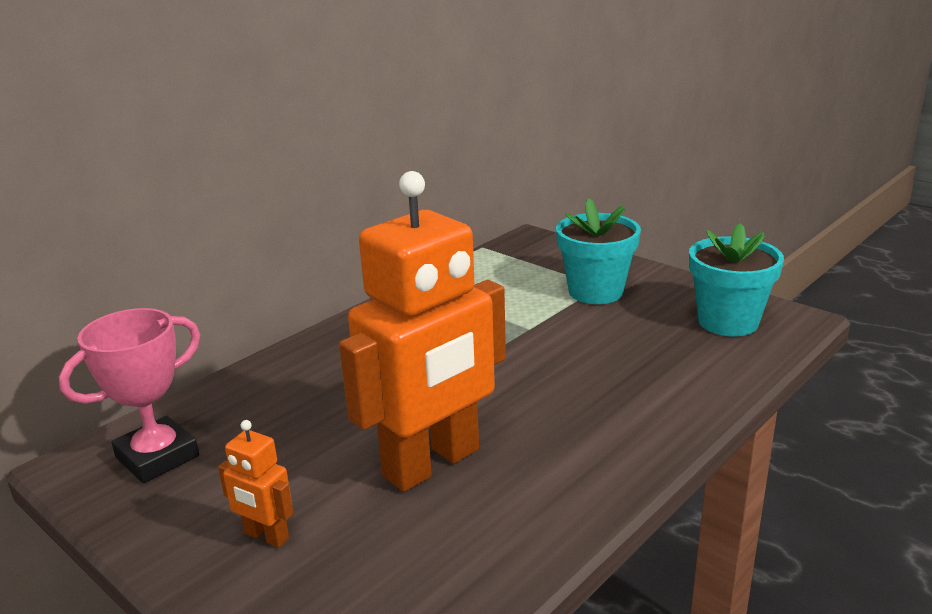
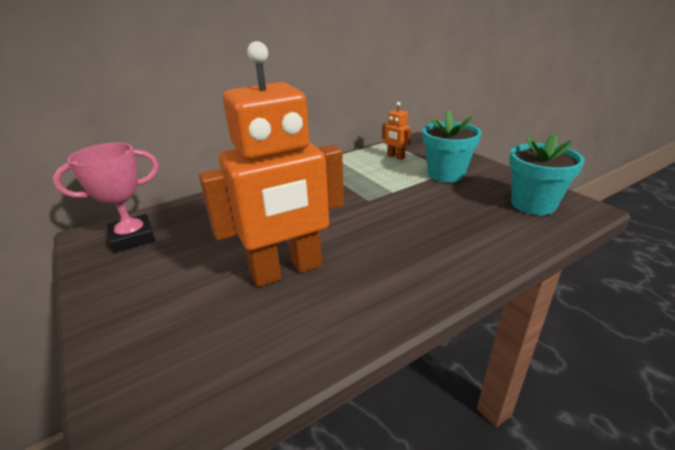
camera: 15 degrees right, 5 degrees up
(266, 536) = (157, 301): orange robot -> orange robot (395, 157)

